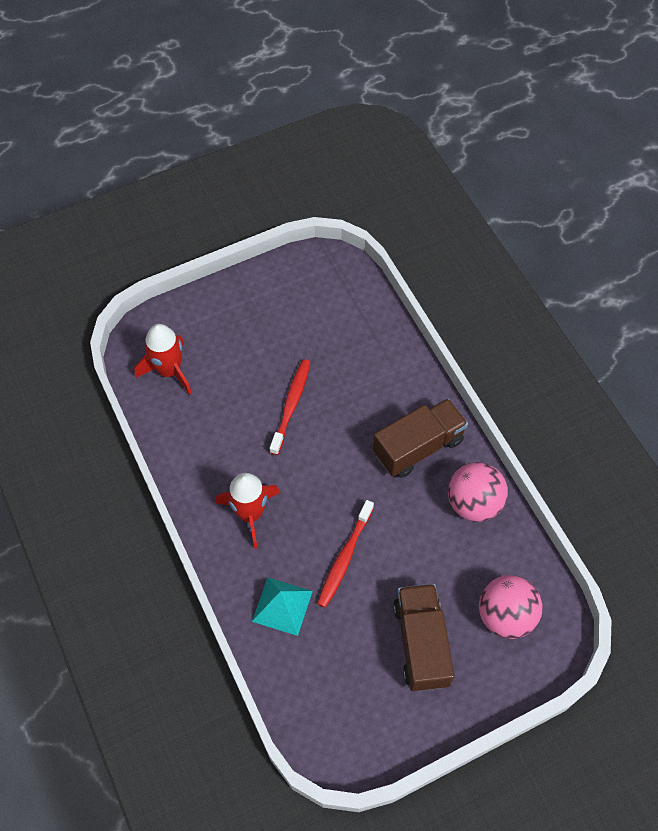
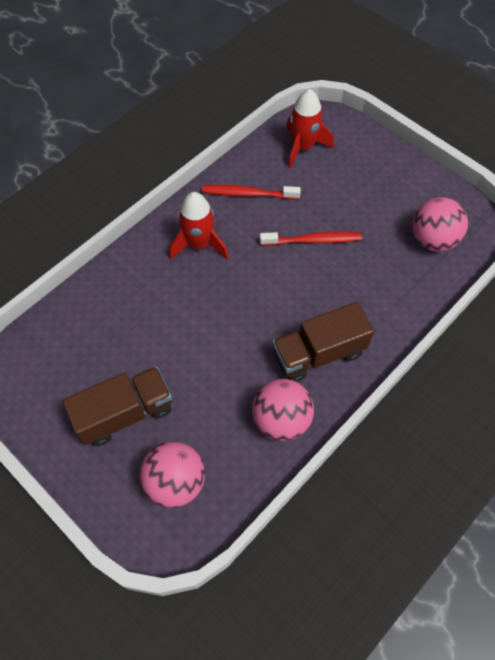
camera: 70 degrees right, 0 degrees up
(282, 606) = (125, 294): turquoise pyramid -> none
(334, 303) = (433, 240): none -> pink ball
(344, 558) = (185, 326): red toothbrush -> red toothbrush (248, 194)
(418, 447) = (318, 353): brown truck -> brown truck turned 120 degrees clockwise

